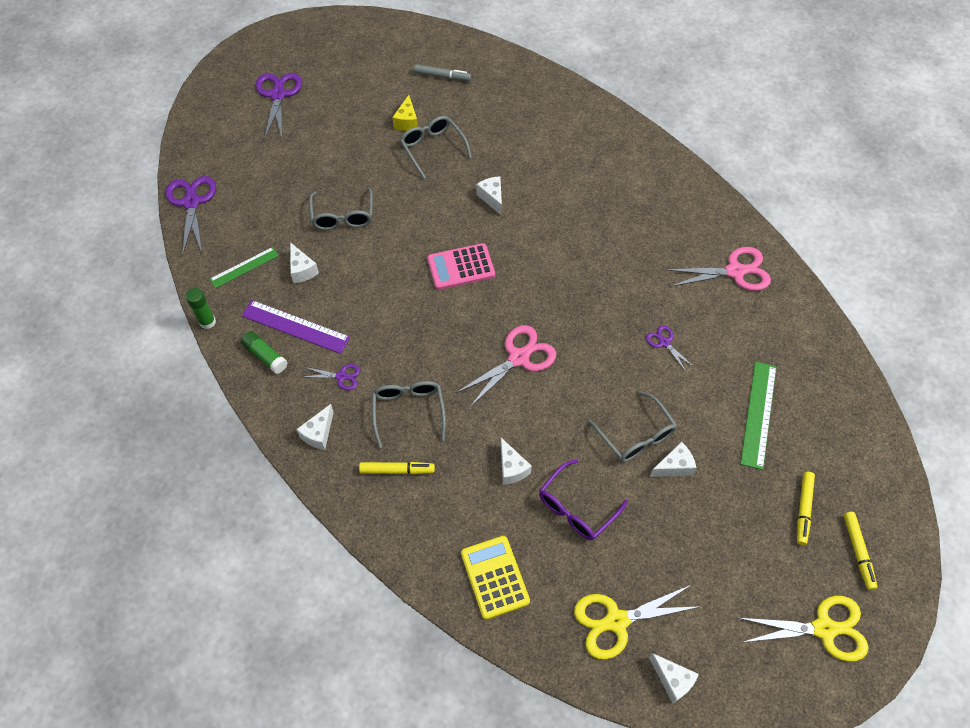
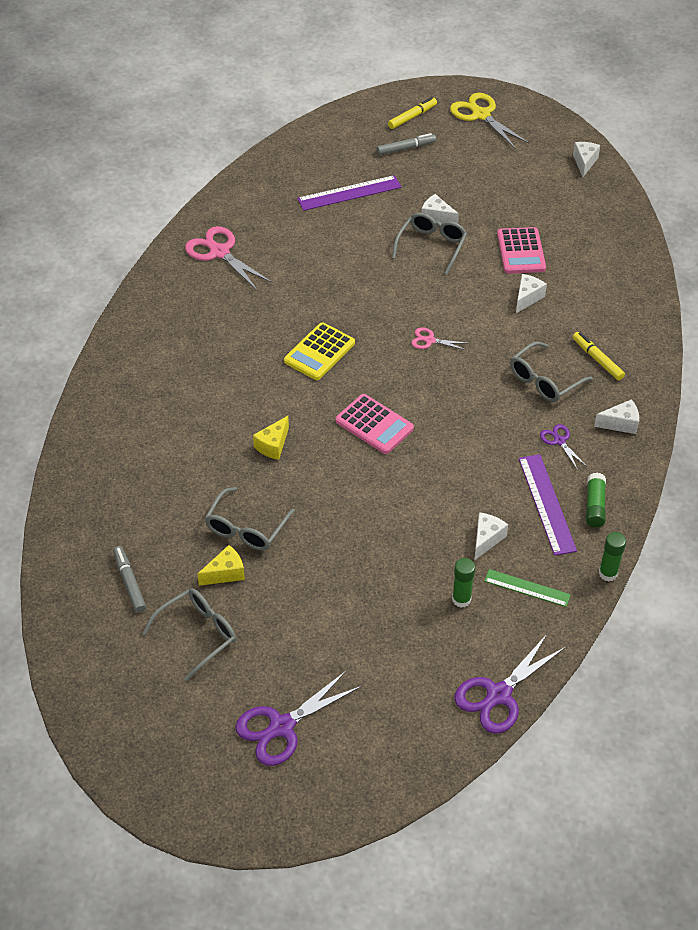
camera: 125 degrees left, 10 degrees down
(272, 226) = (461, 599): none -> green glue stick
(343, 216) = (397, 548): grey glasses -> grey glasses (198, 634)
(492, 198) = (273, 445): white cheese -> yellow cheese
(495, 577) = (613, 267): yellow calculator -> yellow calculator (319, 352)
(518, 358) = (430, 340): pink scissors -> pink scissors, size x0.53
(576, 508) = (521, 251): purple glasses -> pink calculator
(616, 621) = (576, 200): yellow scissors -> none
(664, 342) = (332, 264): purple scissors -> none
(758, 414) = (349, 193): green ruler -> purple ruler
(803, 509) = (406, 148): yellow marker -> grey marker

